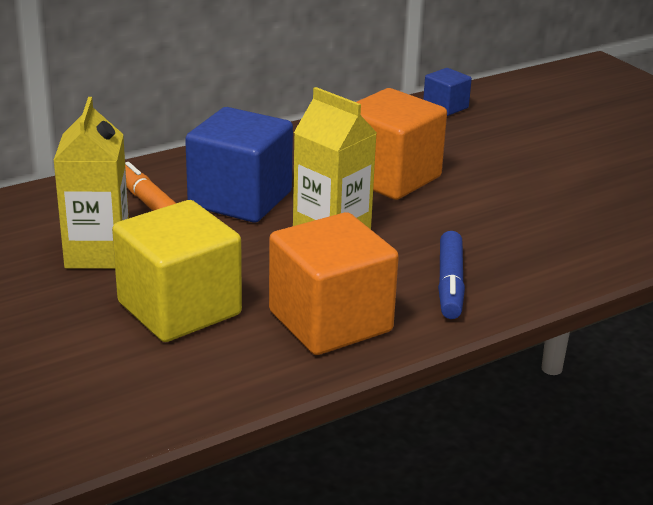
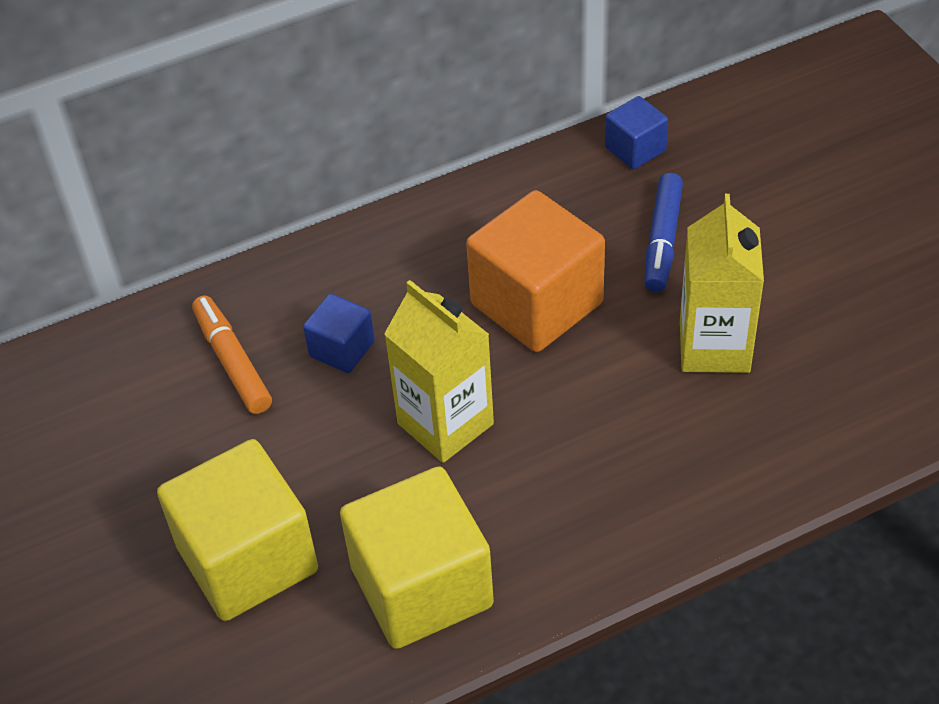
camera: 10 degrees right, 20 degrees up
(97, 253) = (161, 455): yellow carton -> yellow carton (714, 346)
(240, 199) = (342, 349): blue cube -> blue cube, size x0.50
(330, 322) = (421, 587): orange cube -> yellow cube
(450, 284) = (577, 519): blue marker -> blue marker (662, 240)

